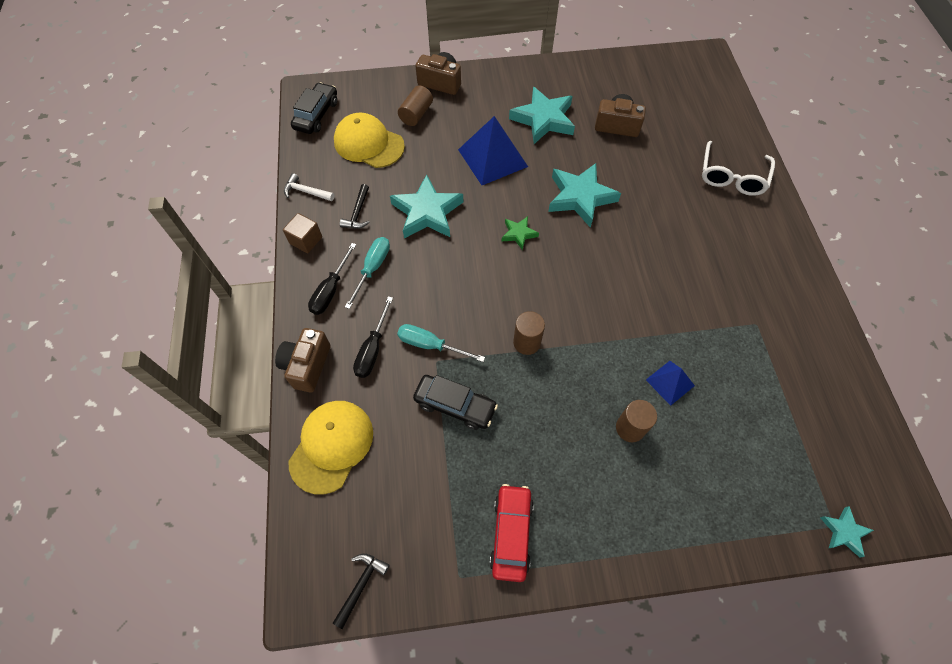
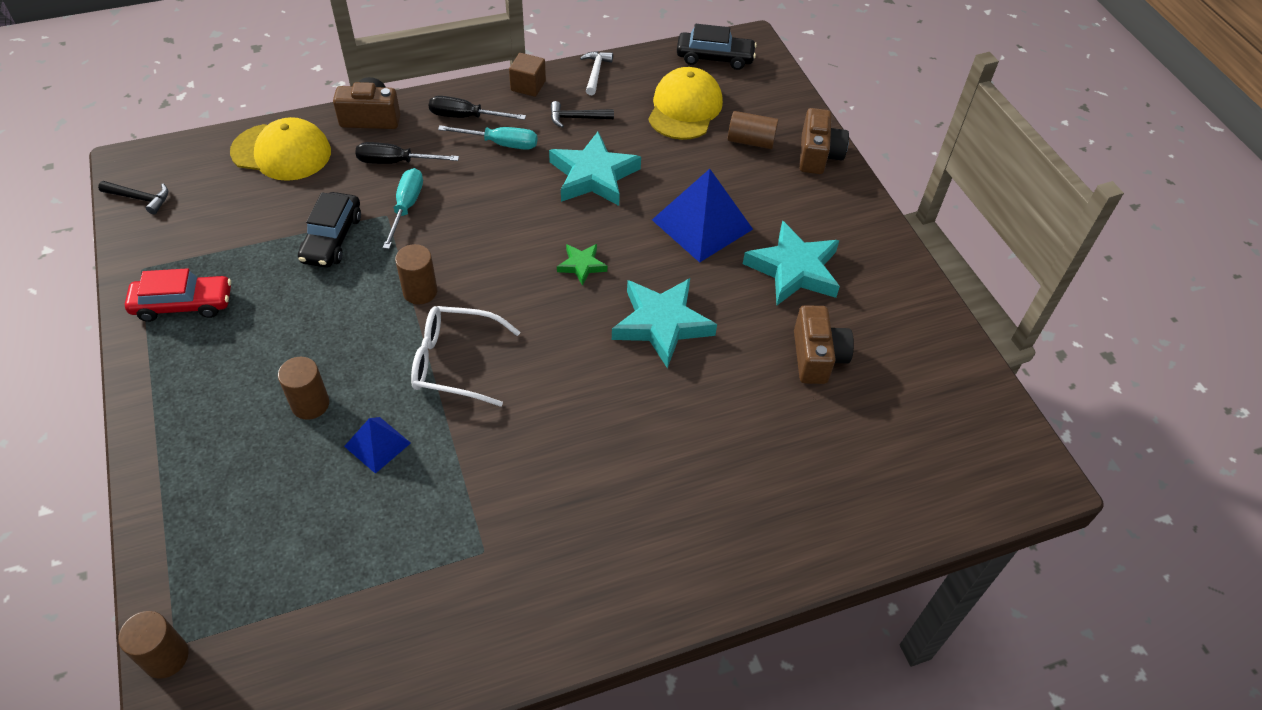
camera: 75 degrees right, 10 degrees down
(732, 177) = (763, 517): white glasses -> white glasses (454, 362)
(844, 532) = (166, 657): turquoise star -> brown cylinder

